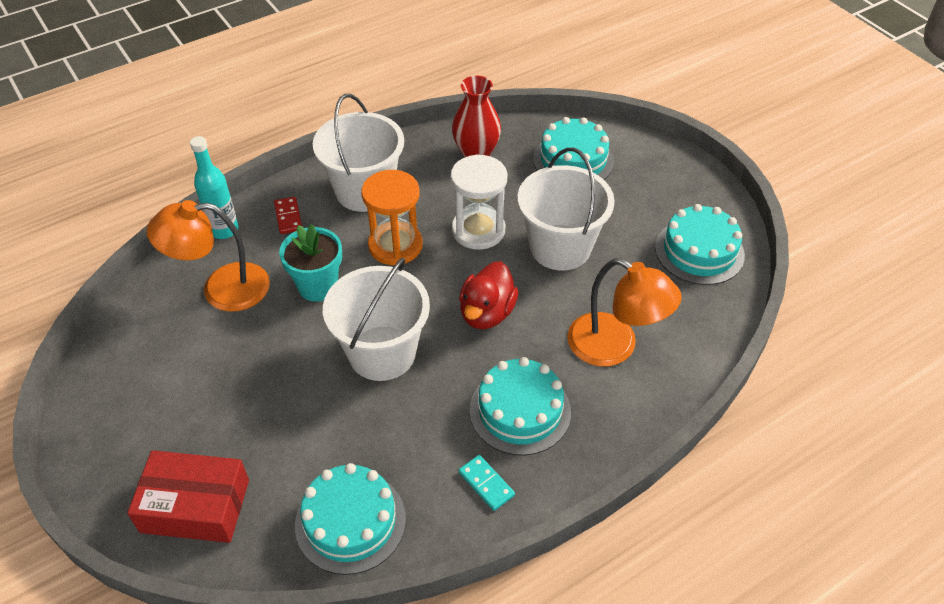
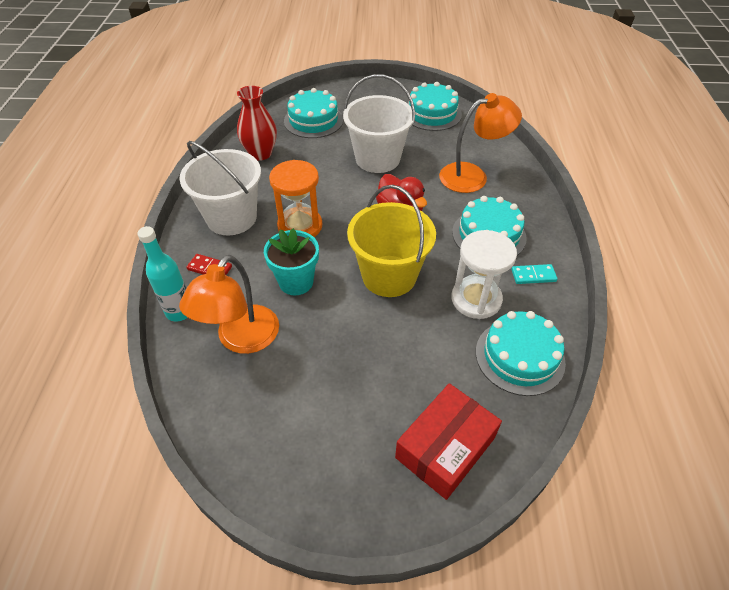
camera: 55 degrees left, 0 degrees up
(382, 353) = (389, 276): white bucket -> yellow bucket
(478, 230) = (328, 184): white hourglass -> white hourglass (476, 299)

